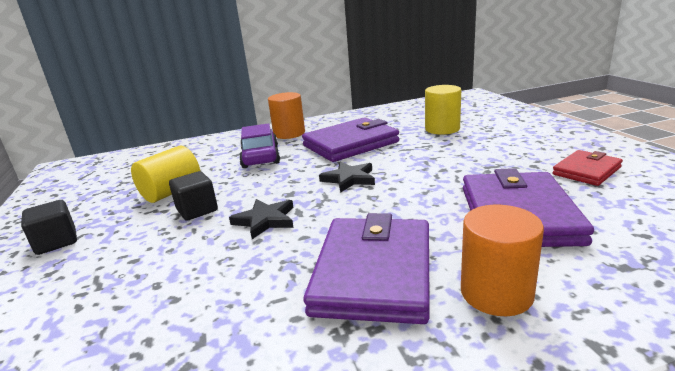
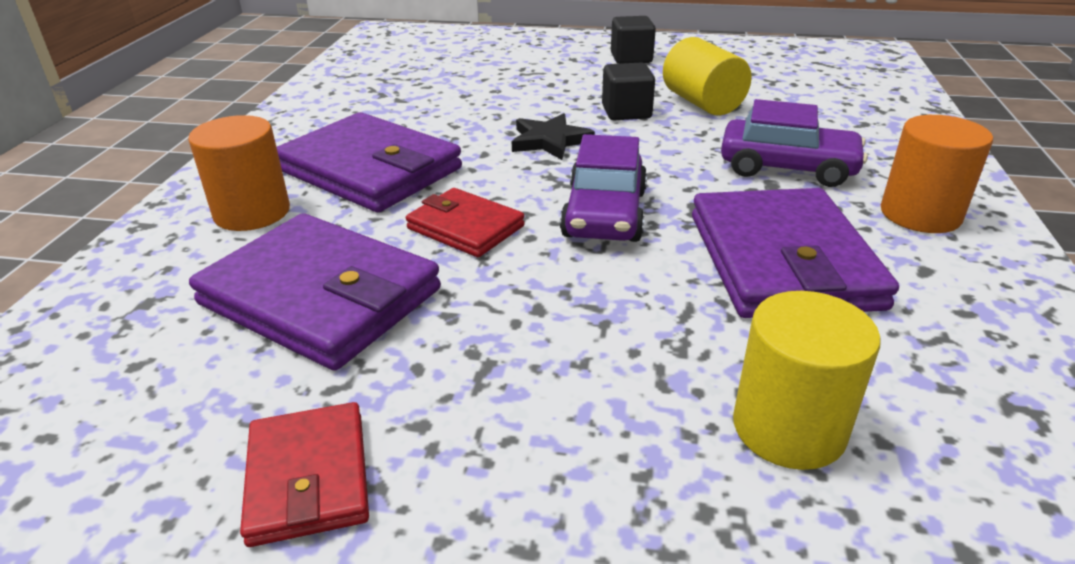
camera: 115 degrees right, 10 degrees up
(349, 179) = (604, 214): black star -> purple car
(405, 205) = (465, 227): none -> red wallet

